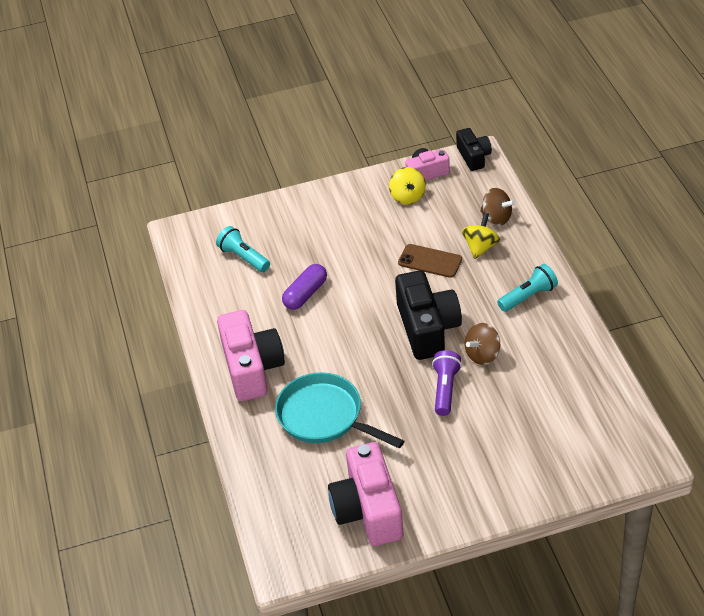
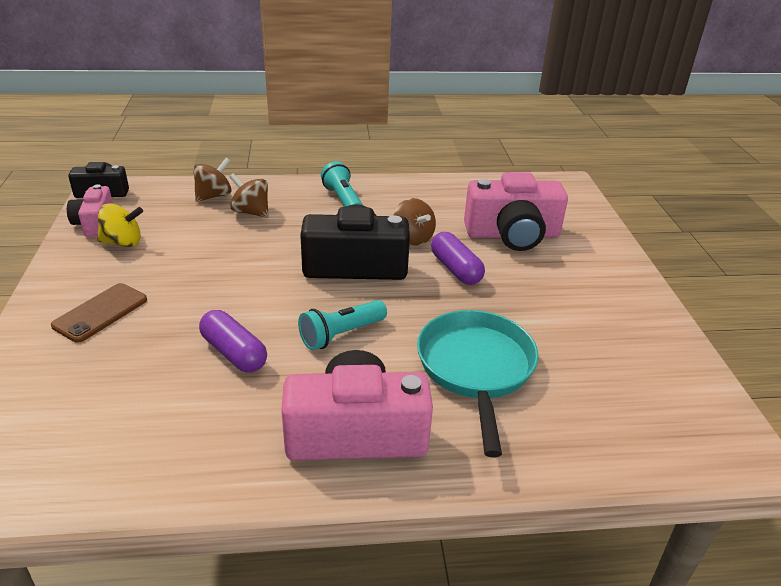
camera: 85 degrees left, 10 degrees down
(244, 257) = (103, 409): turquoise flashlight -> turquoise flashlight (341, 334)
(325, 417) = (476, 369): turquoise pan -> turquoise pan turned 135 degrees clockwise
(368, 509) = (635, 355): pink camera -> pink camera (512, 235)
(430, 261) = (247, 246): brown phone -> brown phone (100, 312)
(445, 389) = (455, 269): purple flashlight -> purple capsule
(480, 247) = (251, 212): yellow spinning top -> brown spinning top

